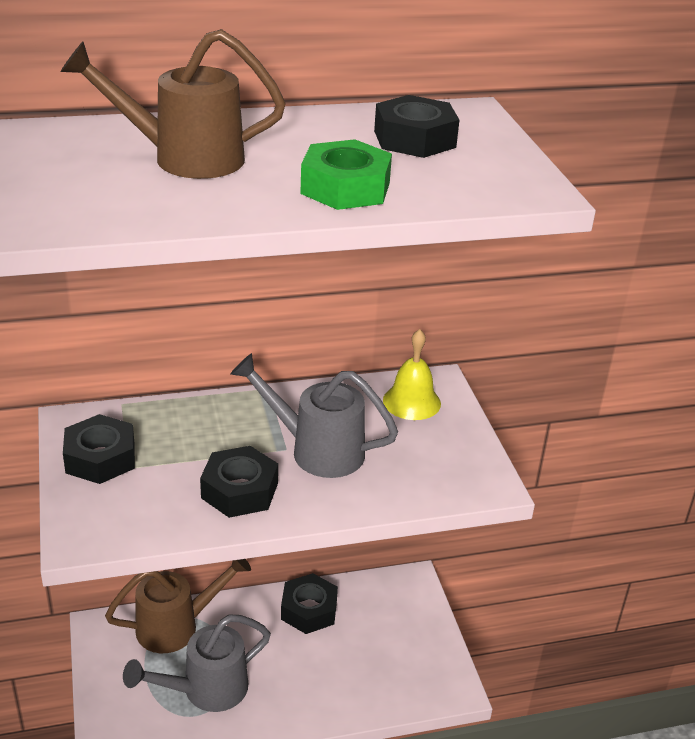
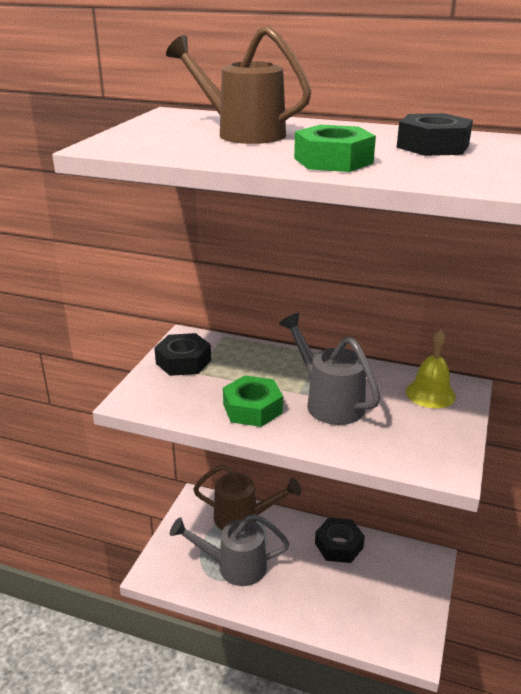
camera: 35 degrees right, 5 degrees down
(240, 490) = (252, 408): black nut -> green nut

